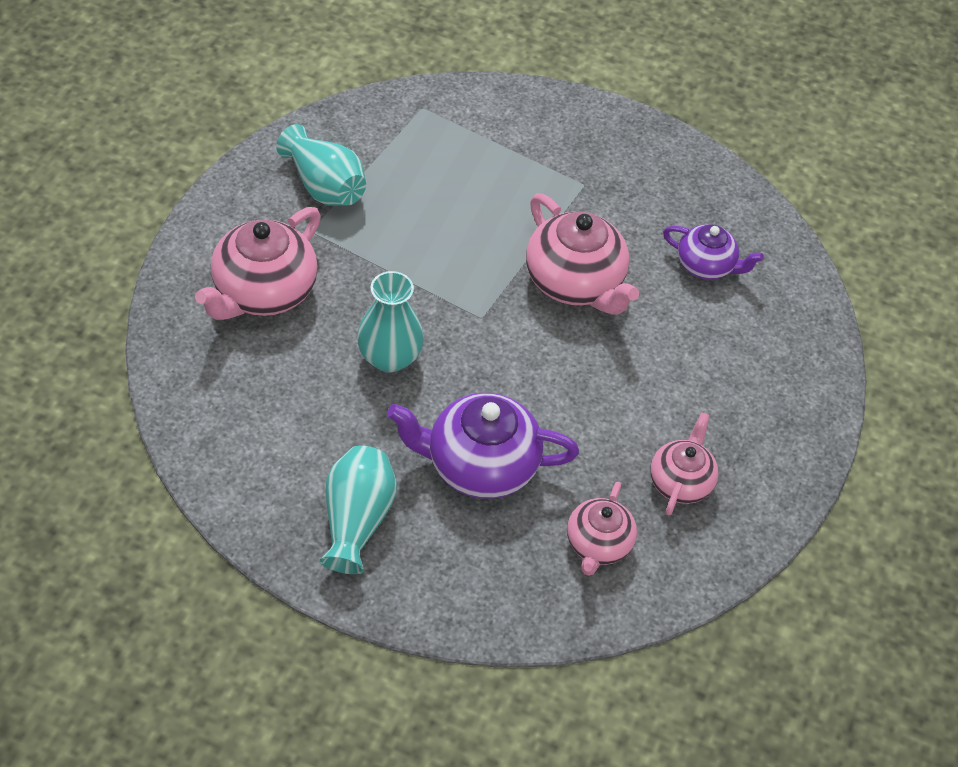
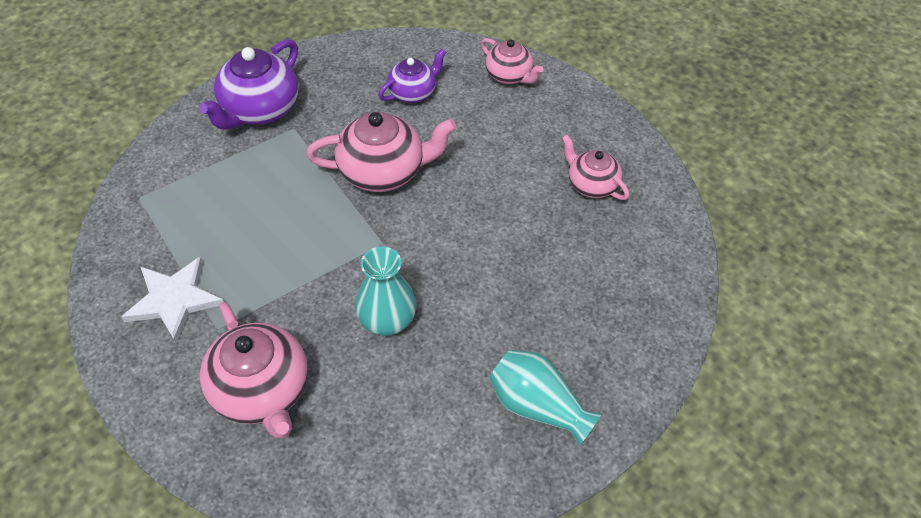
camera: 60 degrees left, 0 degrees up
(324, 186) = (174, 300): turquoise vase -> white star
(480, 465) = (523, 299): purple teapot -> purple teapot (259, 109)
(598, 544) = (624, 254): pink teapot -> pink teapot (509, 76)

